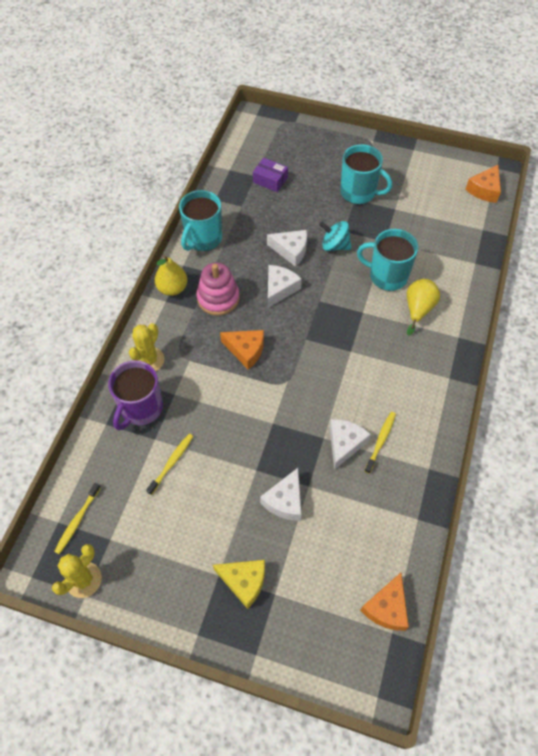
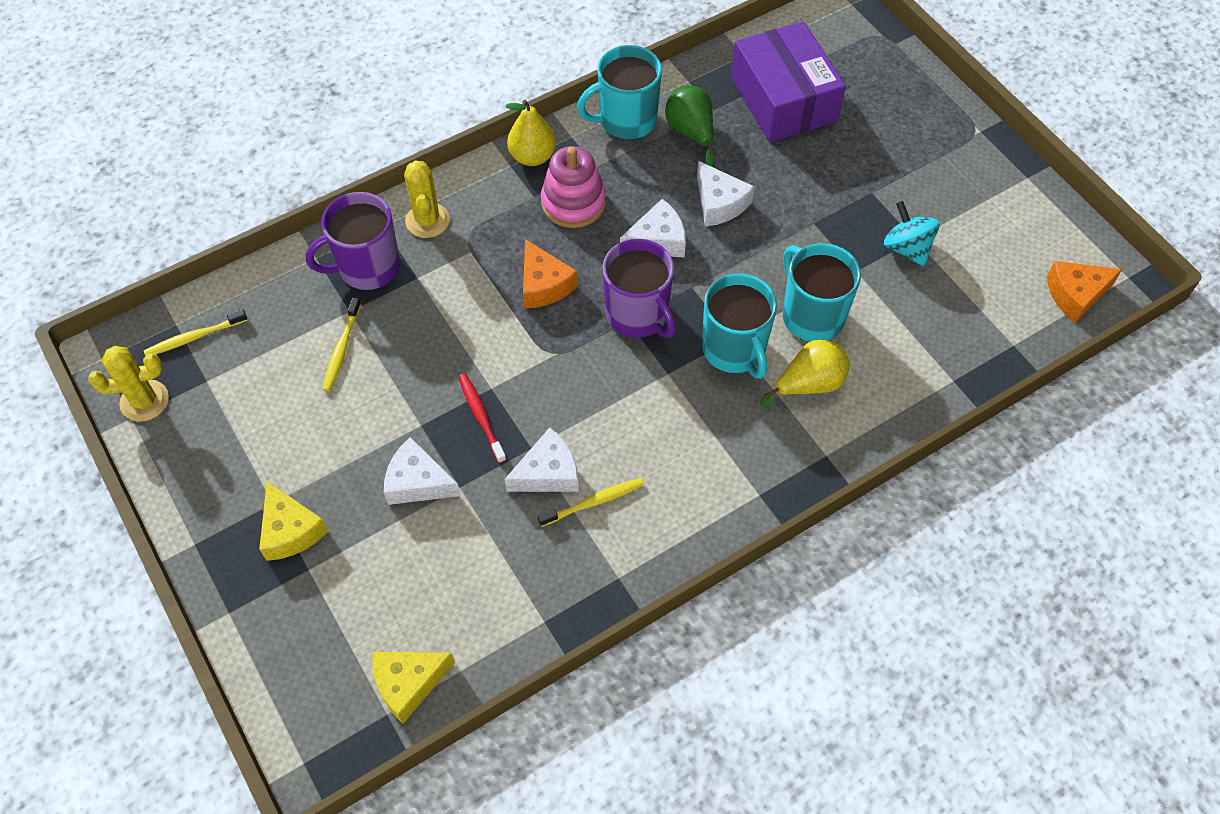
camera: 40 degrees right, 0 degrees up
(149, 360) = (427, 220): yellow cactus -> yellow cactus turned 75 degrees counterclockwise
(171, 463) = (341, 349): yellow toothbrush -> yellow toothbrush turned 120 degrees clockwise
(241, 224) = (691, 132): none -> green pear
(270, 180) = (783, 99): purple box -> purple box, size x2.09
(282, 441) = (481, 417): none -> red toothbrush
(285, 501) = (418, 482): white cheese -> white cheese turned 45 degrees clockwise
(307, 332) = (638, 315): none -> purple mug
(334, 245) = (782, 233): turquoise spinning top -> turquoise spinning top (907, 248)
(359, 192) = (886, 187): turquoise mug -> turquoise mug (734, 350)
(387, 607) = (408, 683): orange cheese -> yellow cheese

